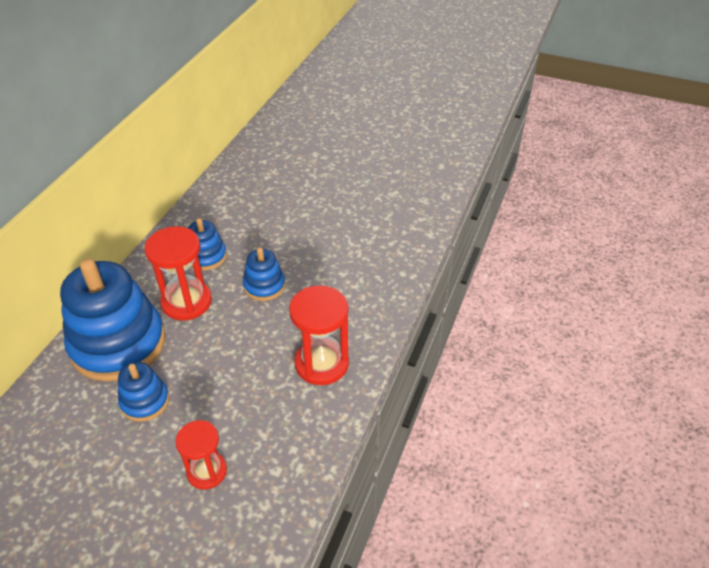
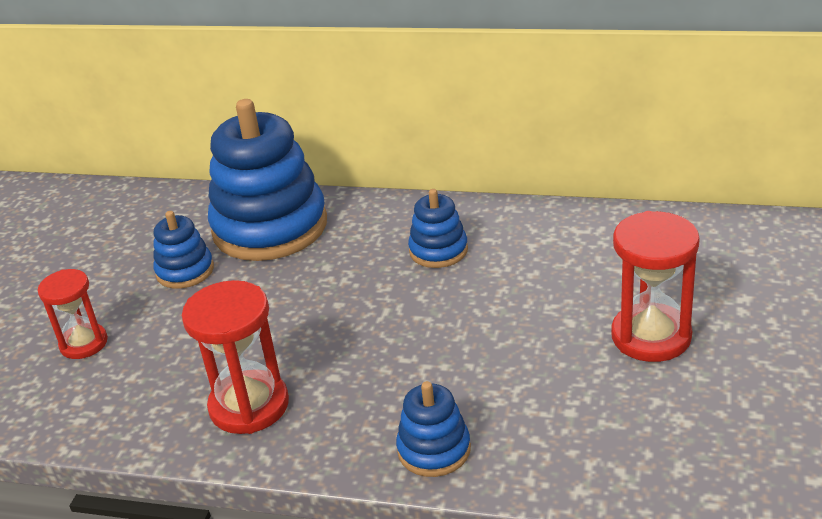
camera: 85 degrees right, 10 degrees down
(187, 302) = (347, 257): red hourglass -> red hourglass (651, 336)
(264, 286) = (392, 317): blue stacking toy -> blue stacking toy (434, 450)

